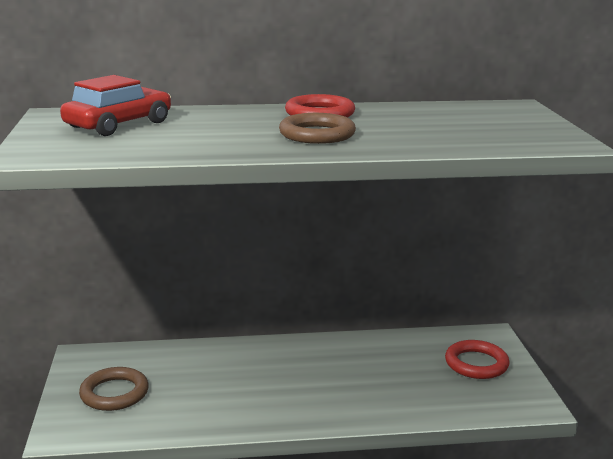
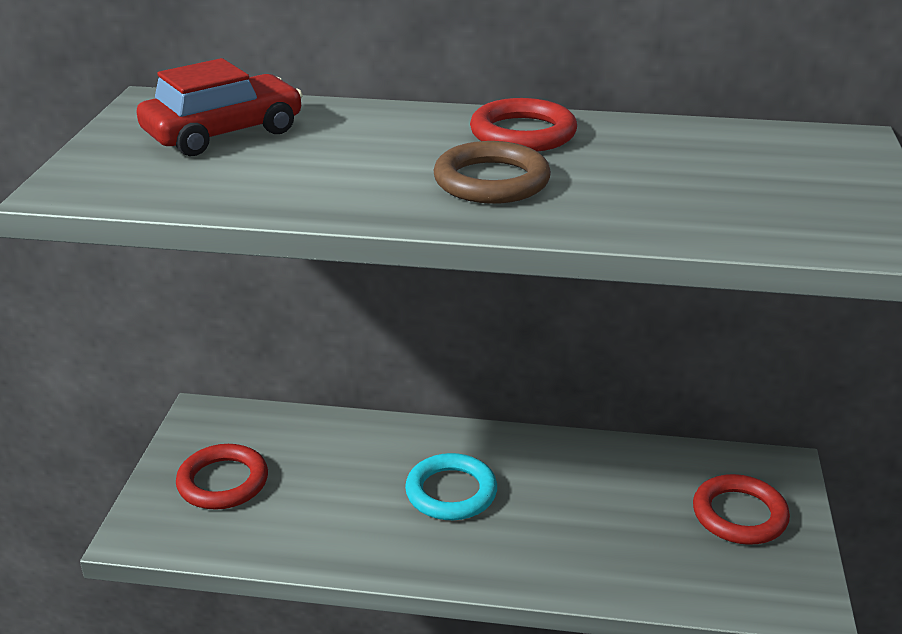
camera: 15 degrees right, 10 degrees up
(114, 393) = (223, 482): brown ring -> red ring
(283, 377) = (451, 492): none -> turquoise ring

